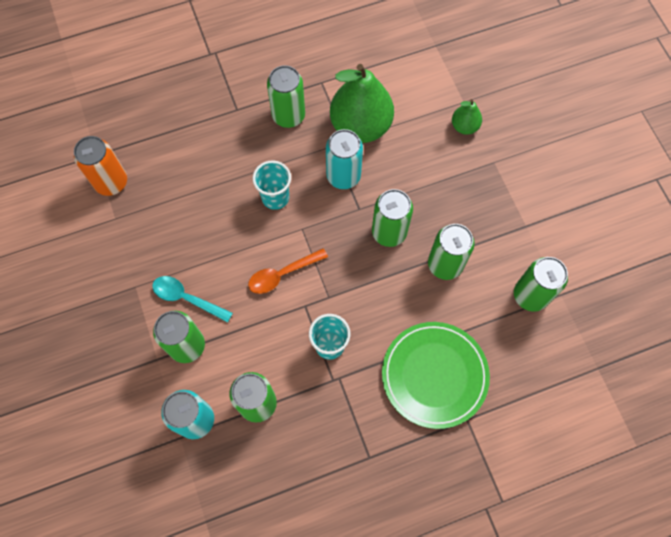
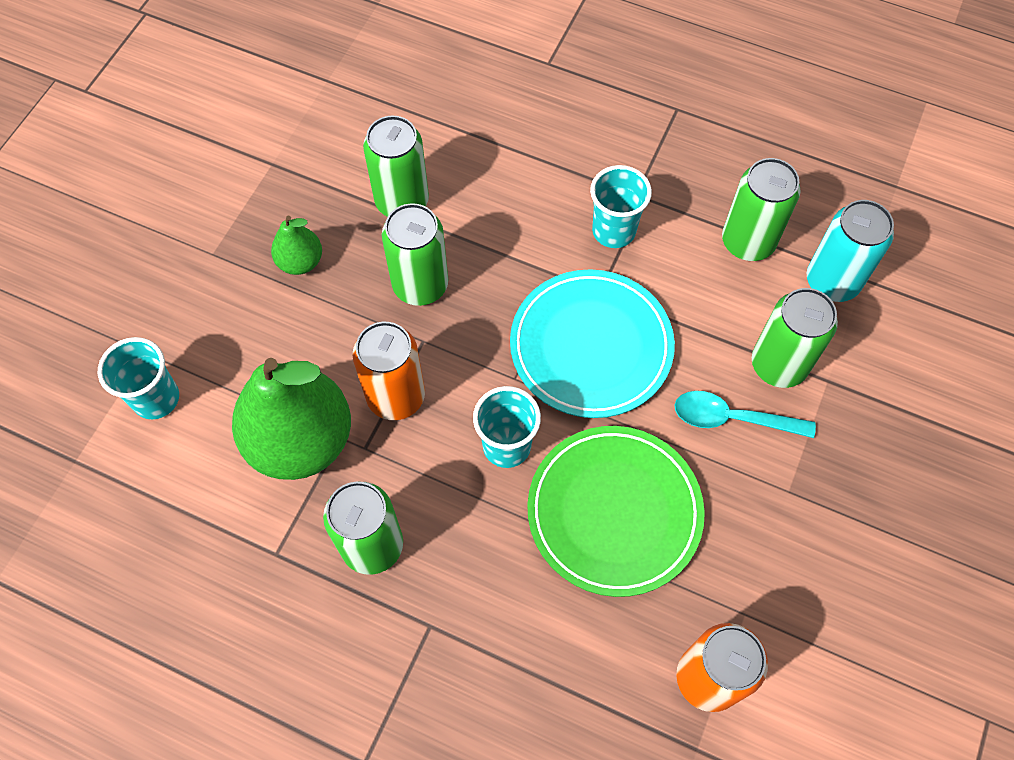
camera: 135 degrees left, 5 degrees down
(187, 298) = (733, 418): turquoise spoon -> turquoise spoon turned 120 degrees clockwise
(282, 274) = (591, 346): orange spoon -> turquoise plate
(343, 176) = (396, 396): turquoise can -> orange can
(434, 375) = (536, 119): green plate -> green plate (614, 512)
(436, 90) = (156, 398): none -> turquoise cup
(464, 126) = (187, 322): green pear -> green pear (300, 262)
(530, 295) = (356, 103): green can -> none

